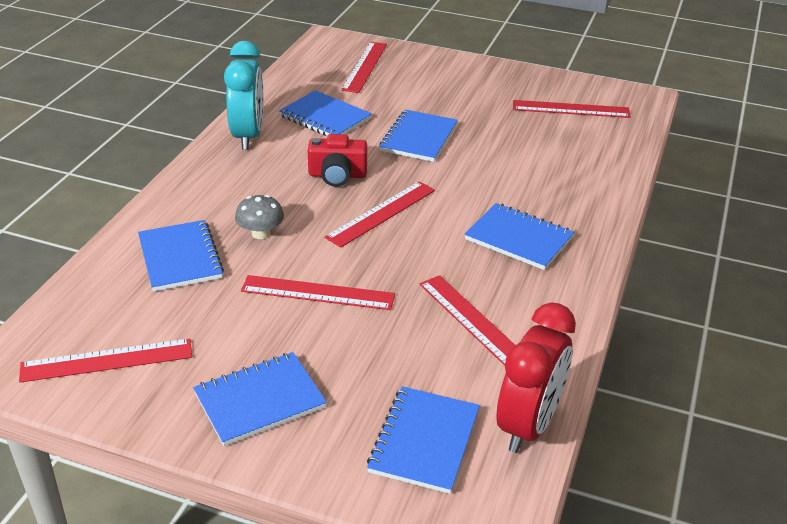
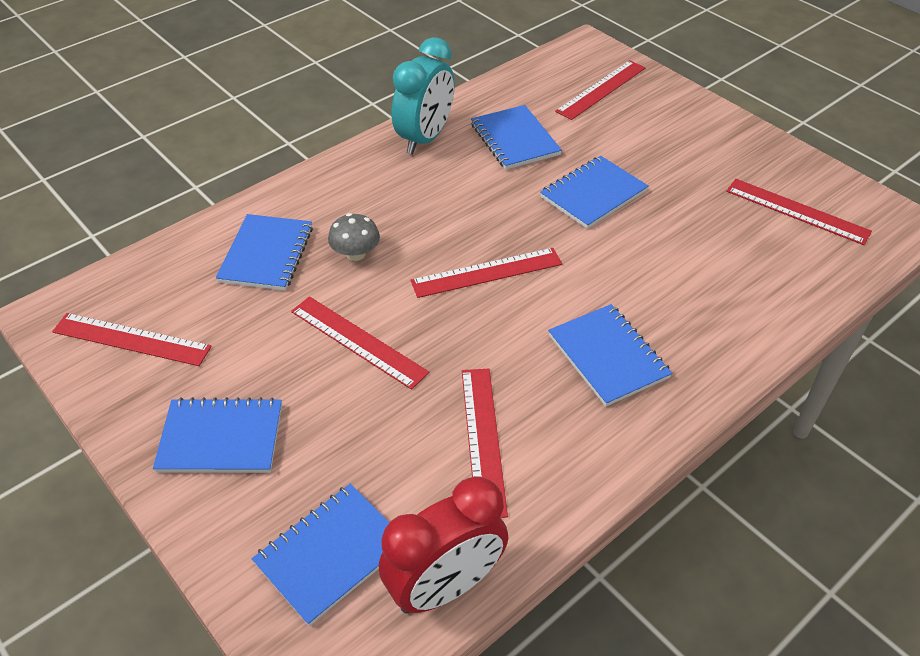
camera: 30 degrees right, 10 degrees up
(337, 175) = (476, 212): red camera -> none

